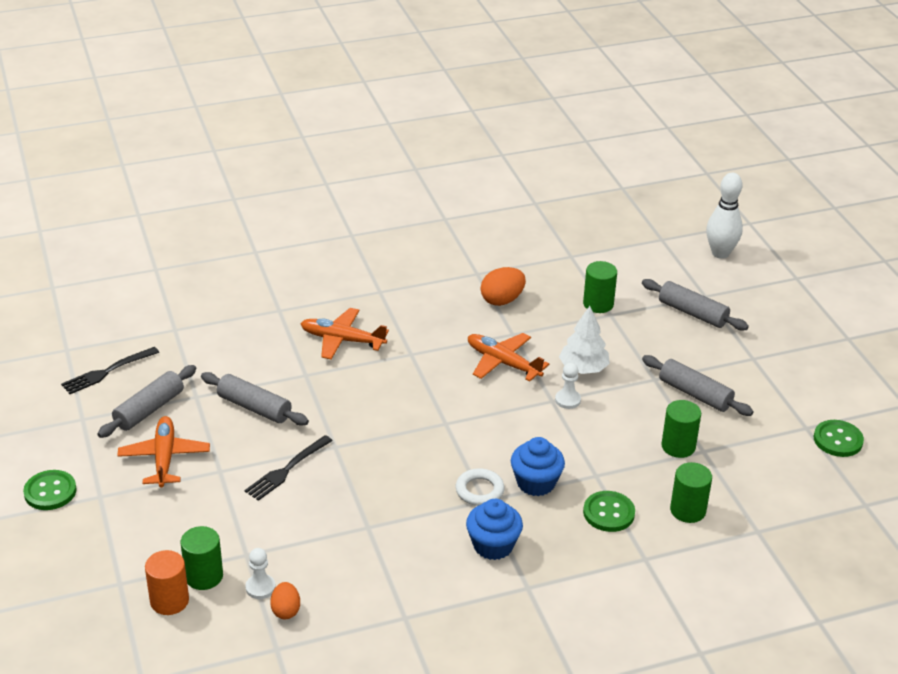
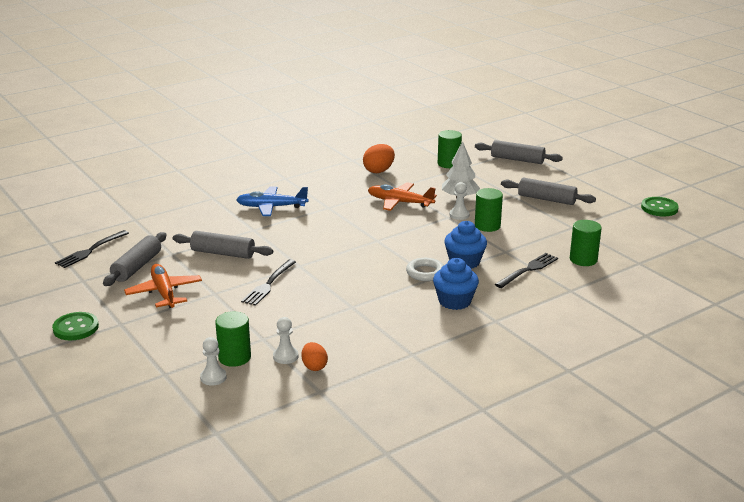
camera: 15 degrees left, 10 degrees down
(169, 601) = (213, 377): orange cylinder -> white pawn
(342, 340) = (271, 207): orange plane -> blue plane
(608, 513) = (528, 270): green button -> black fork
(678, 446) = (553, 227): green cylinder -> green cylinder (487, 226)
(720, 253) = (516, 129): white bowling pin -> none

